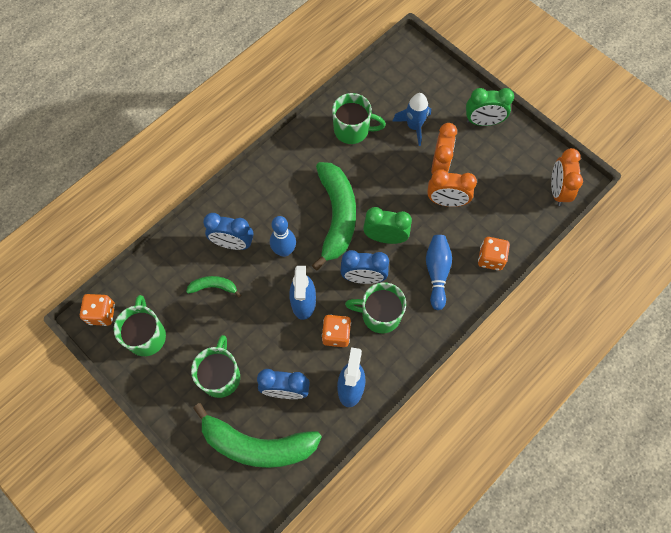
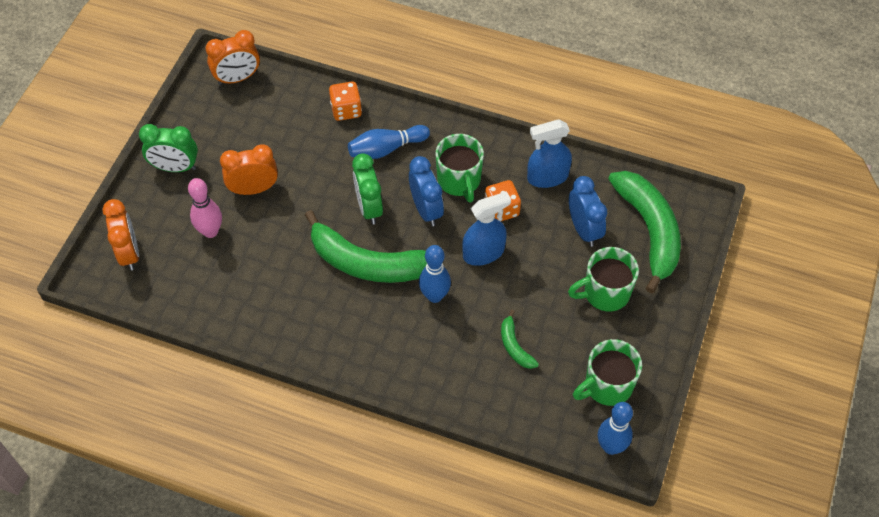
camera: 115 degrees left, 10 degrees down
(102, 314) = (611, 447): orange dice -> blue bowling pin
(233, 243) = (453, 351): blue clock -> none
(336, 217) = (367, 262): green banana -> green banana turned 135 degrees counterclockwise
(352, 130) = (243, 292): green mug -> none
(414, 126) = (210, 231): blue rocket -> pink bowling pin
(446, 201) = (297, 168): orange clock -> orange clock (129, 253)
(483, 122) = (175, 167): green clock -> green clock turned 120 degrees clockwise

